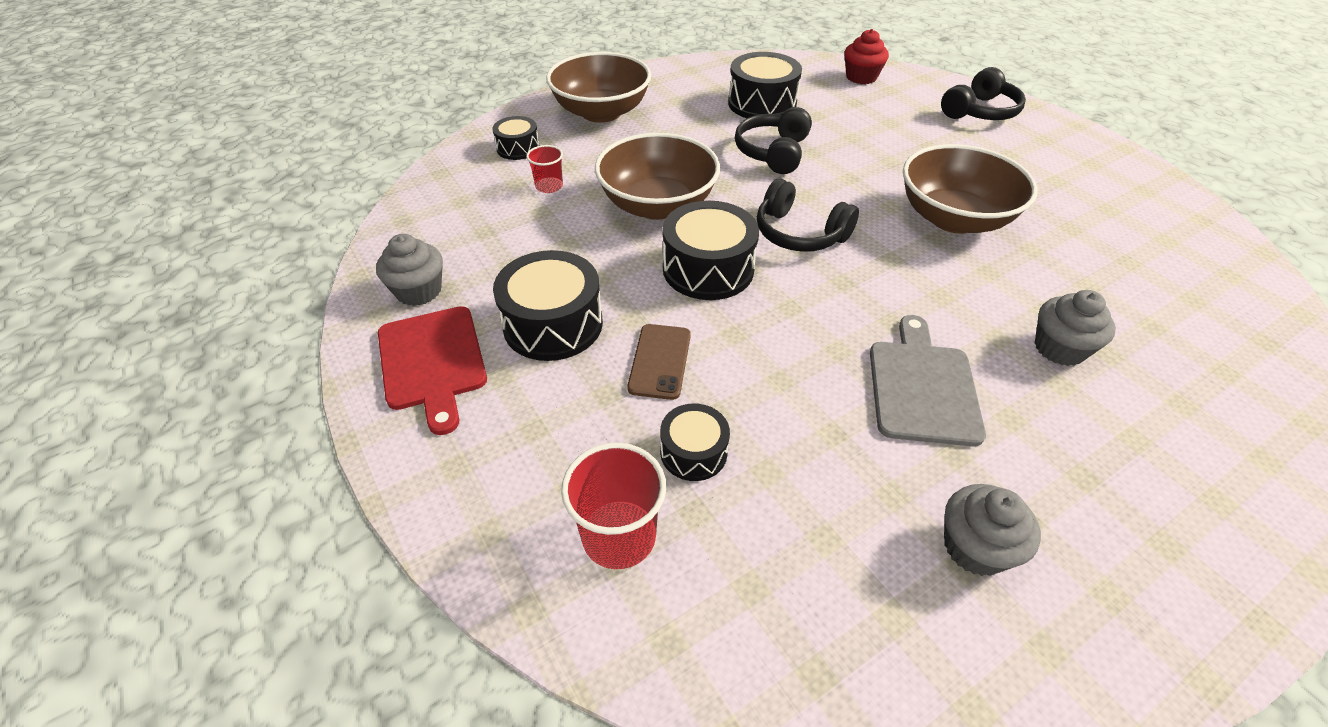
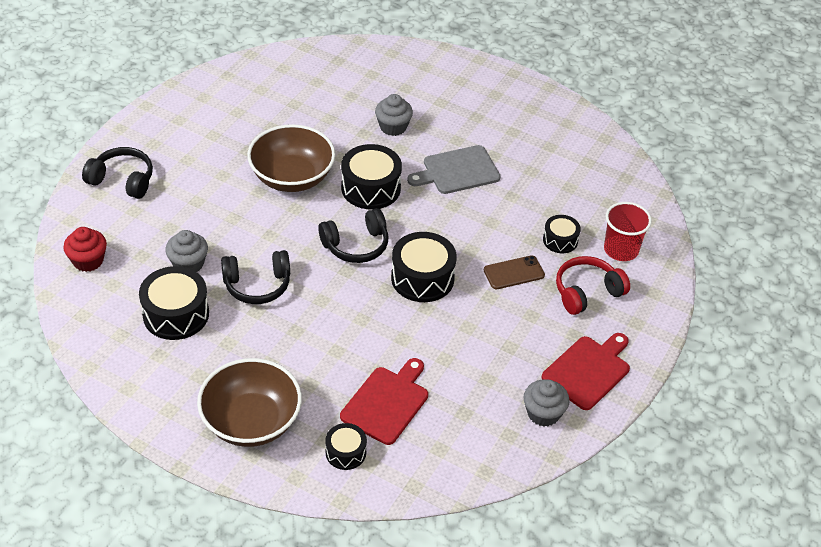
camera: 120 degrees left, 0 degrees up
(549, 186) = (387, 402): red cup -> red cutting board
(553, 324) = (521, 331): black drum -> black drum (371, 188)
(562, 432) = (587, 292): none -> red headphones
(657, 205) = (370, 328): brown bowl -> none
(799, 233) = (356, 245): black headphones -> black headphones turned 60 degrees clockwise
(975, 547) = (538, 144): grey cupcake -> grey cupcake (188, 264)

